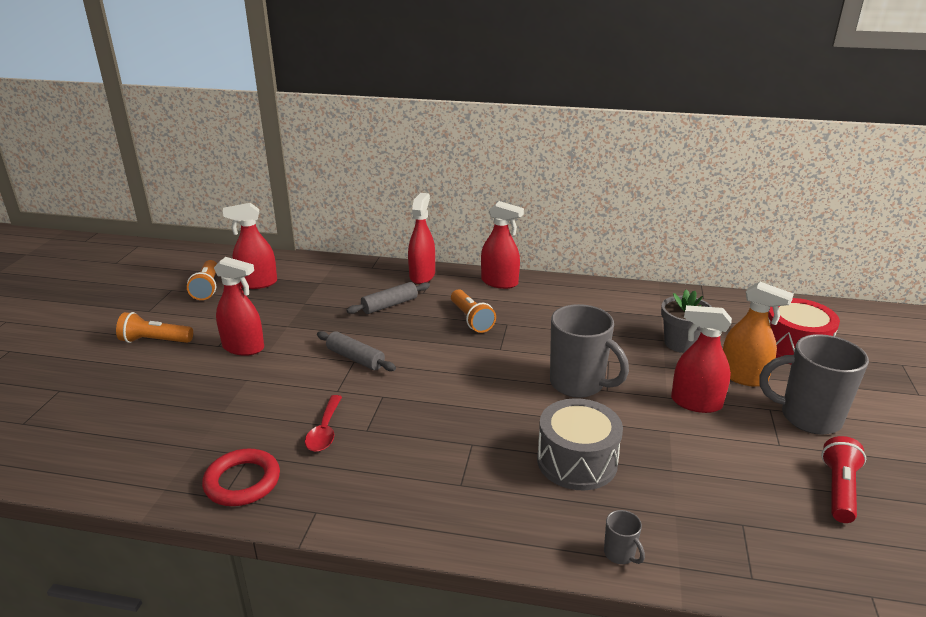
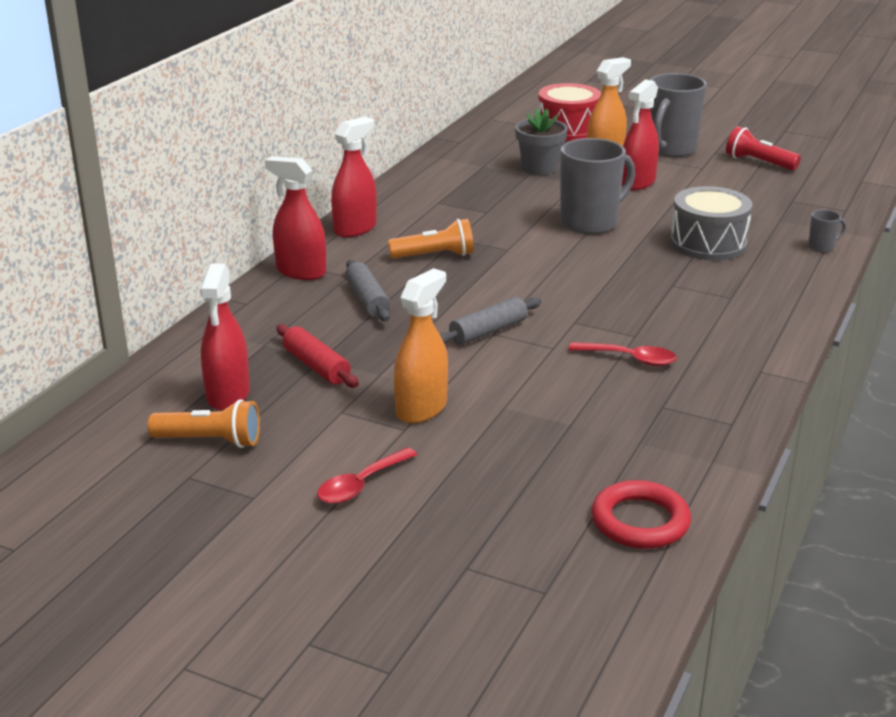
camera: 75 degrees left, 0 degrees up
(155, 341) = (361, 485): orange flashlight -> red spoon
(242, 482) = (708, 411): red ring -> red ring (640, 521)
(243, 347) = (421, 408): red spray bottle -> orange spray bottle
(294, 303) = (316, 366): none -> red rolling pin

